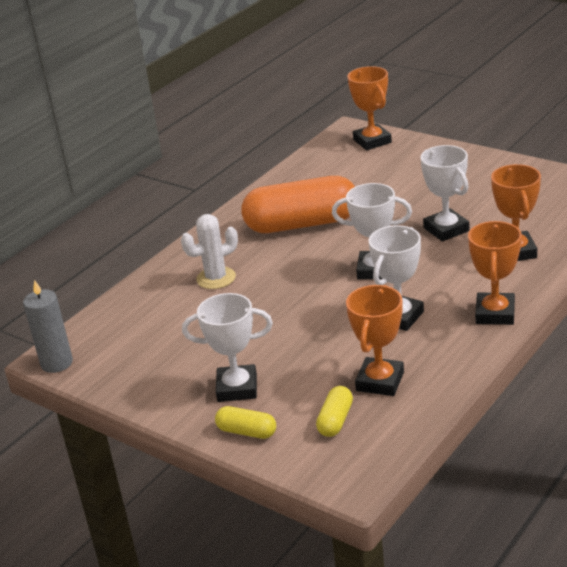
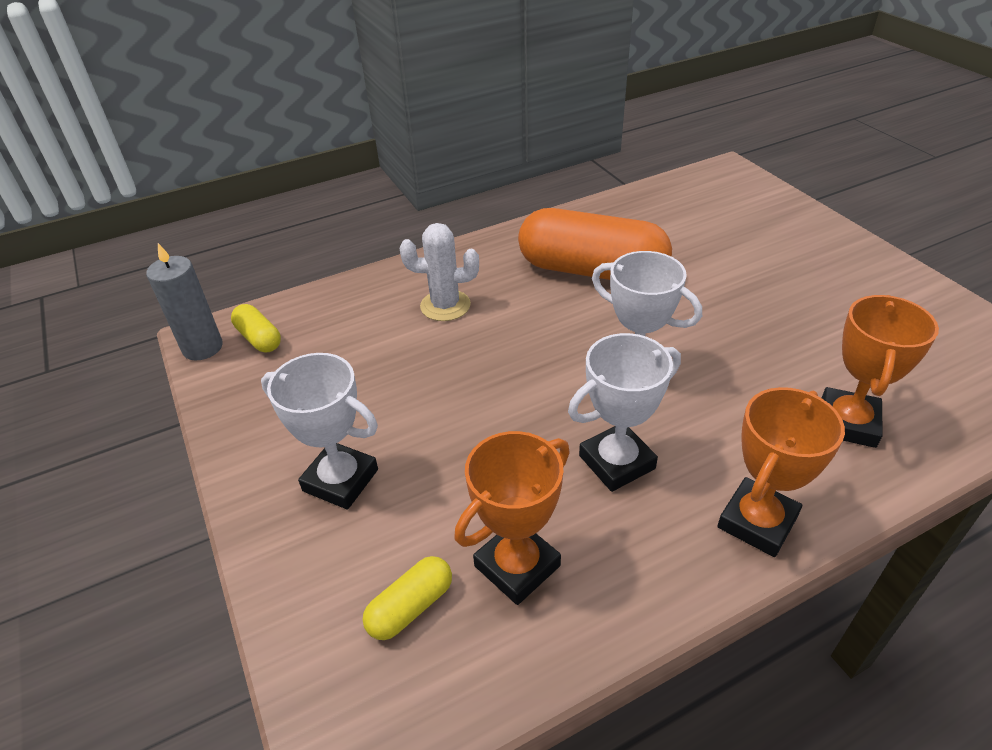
camera: 25 degrees right, 10 degrees up
(247, 432) = (293, 562): yellow capsule -> yellow capsule (259, 338)
(372, 141) = (746, 191): orange trophy -> none
(446, 229) = (766, 347): white trophy -> none

